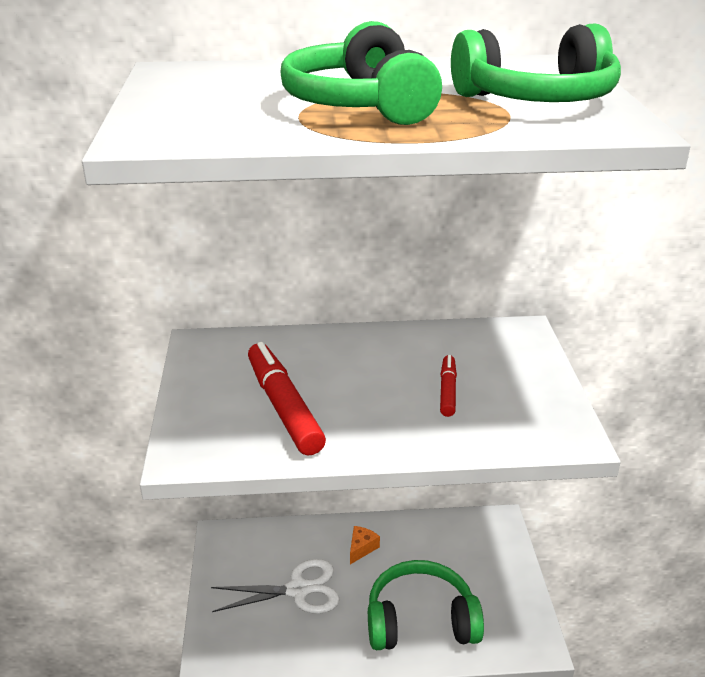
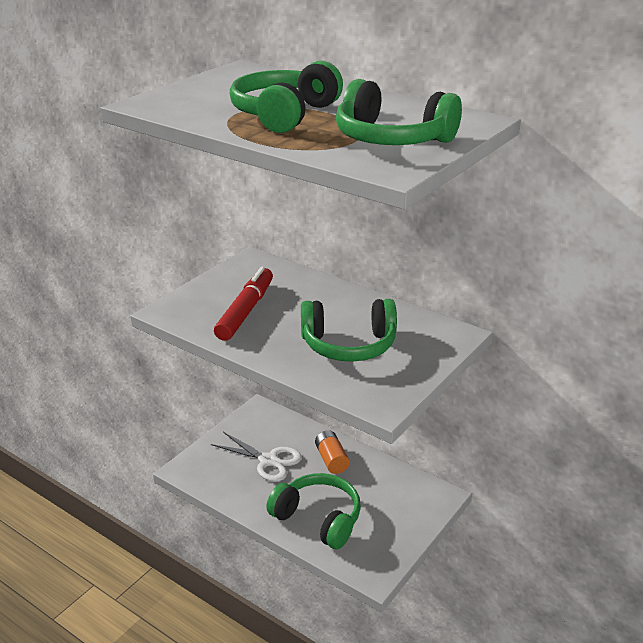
camera: 40 degrees right, 0 degrees up
(361, 548) = (331, 460): orange cheese -> orange battery
(447, 391) = (349, 345): red marker -> green headphones

